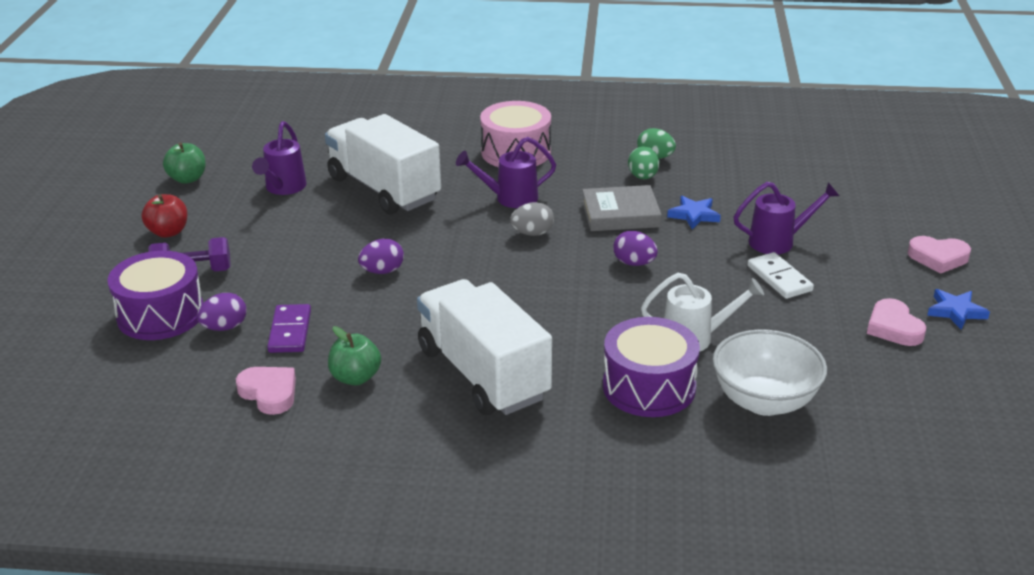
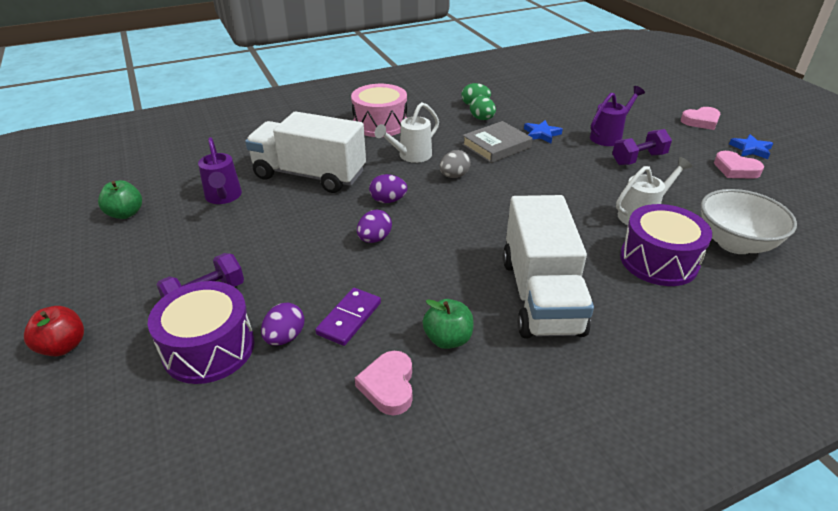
camera: 30 degrees left, 5 degrees up
(168, 232) = (147, 266): red apple -> red apple (63, 346)
(269, 393) = (388, 386): pink heart -> pink heart turned 105 degrees counterclockwise
(290, 331) = (349, 318): purple domino -> purple domino turned 60 degrees clockwise
(483, 374) = (540, 295): white truck -> white truck turned 120 degrees counterclockwise
(510, 198) = (411, 156): purple watering can -> white watering can
(634, 263) = (544, 176): purple egg -> purple egg (388, 200)
(779, 278) = (638, 159): white domino -> purple dumbbell

